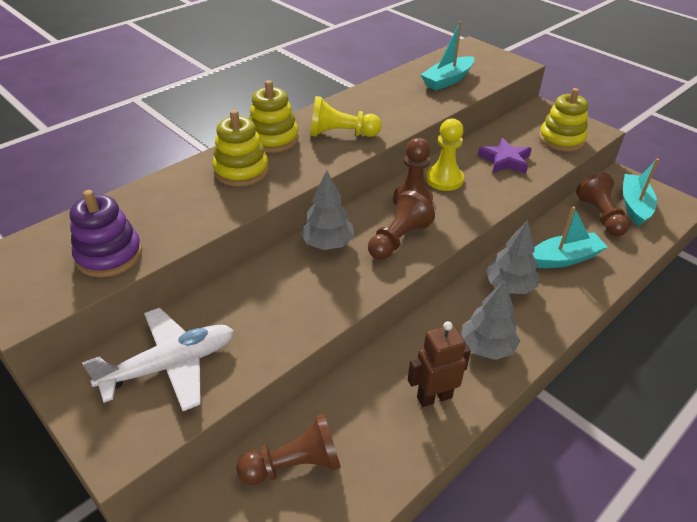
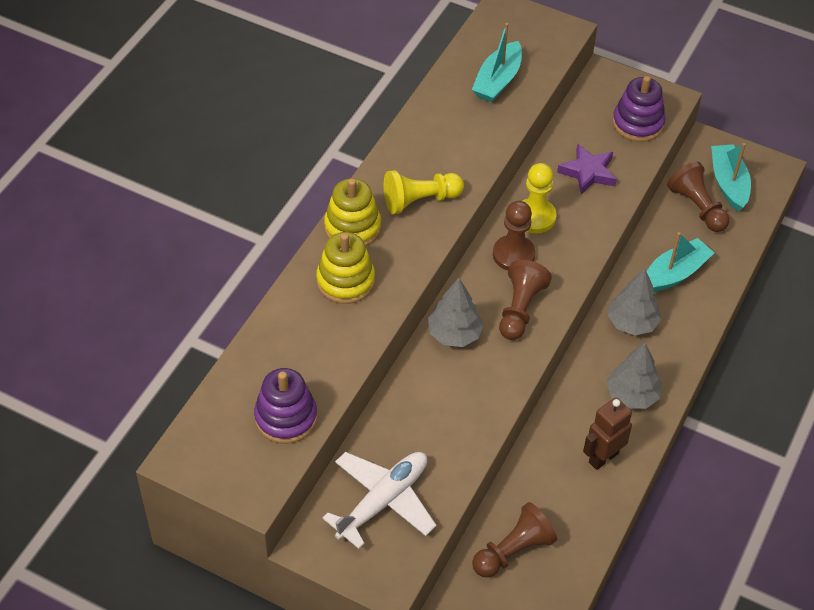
camera: 20 degrees left, 10 degrees up
(561, 139) = (638, 123): yellow stacking toy -> purple stacking toy

